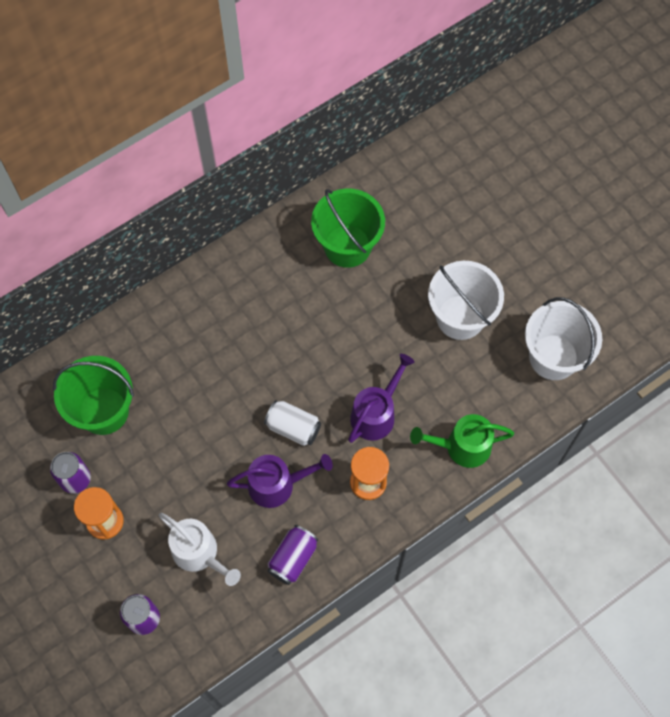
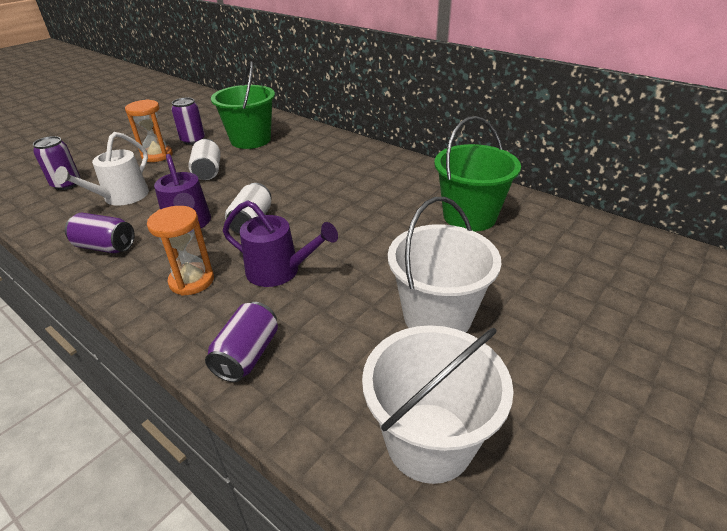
camera: 75 degrees right, 30 degrees down
(171, 464) = (208, 171): none -> white can
(462, 446) = (247, 355): green watering can -> purple can

